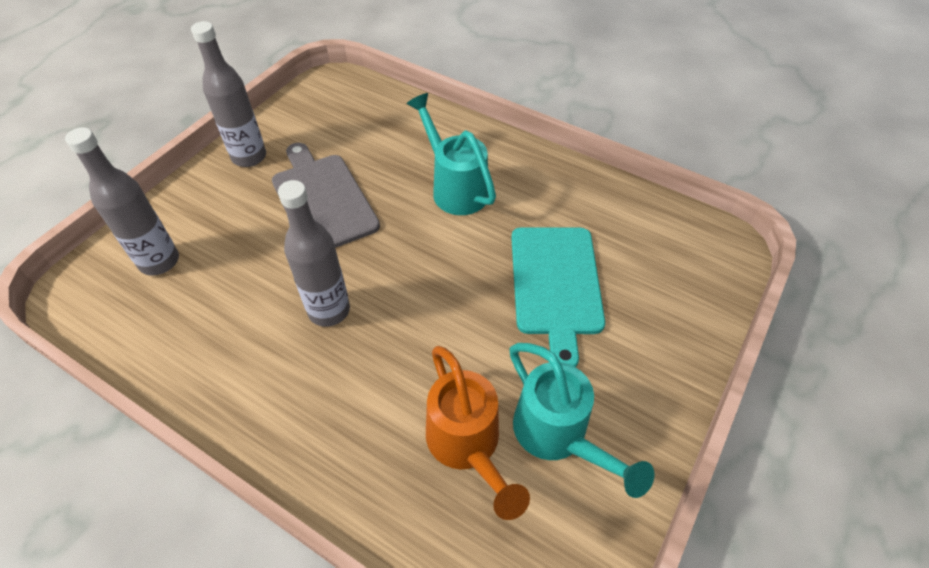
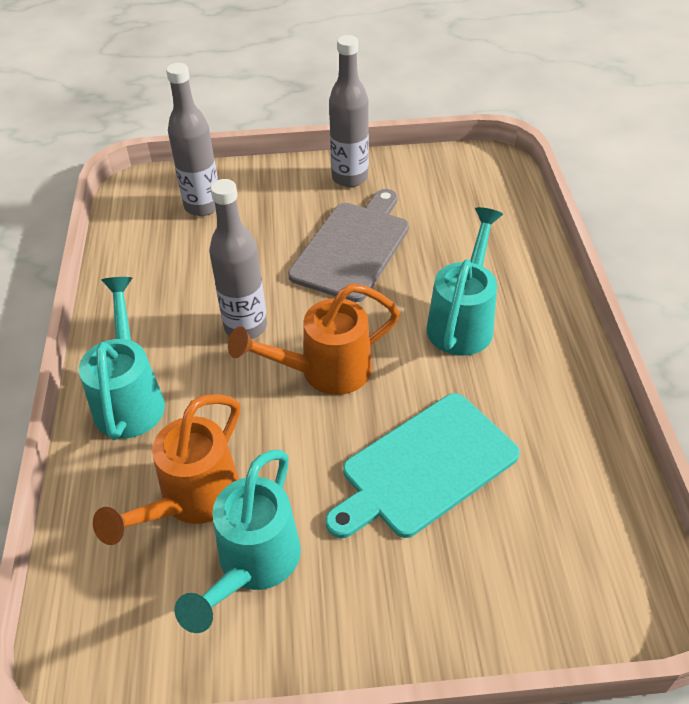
camera: 55 degrees right, 5 degrees down
(320, 435) = (130, 397): none -> turquoise watering can
(423, 289) = (324, 372): none -> orange watering can

